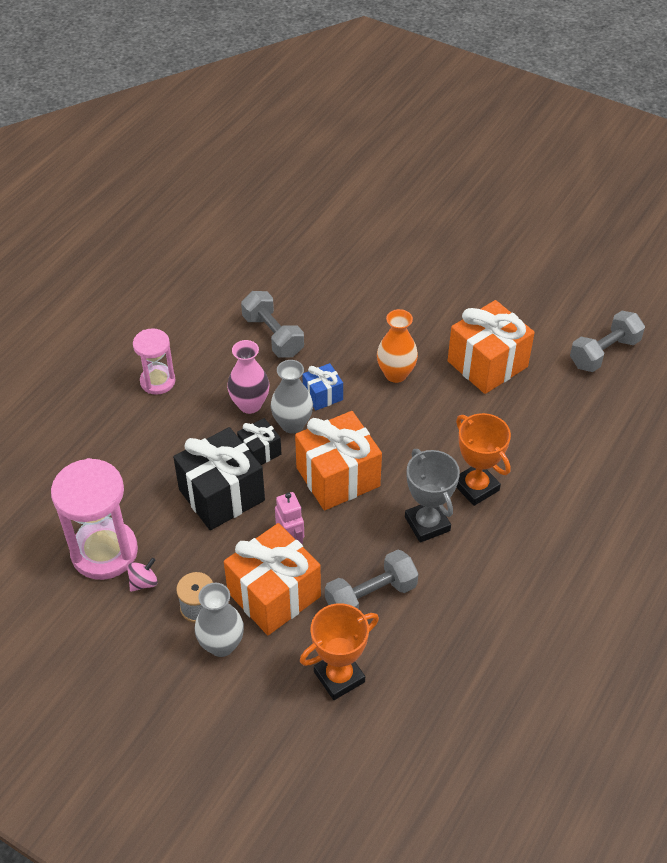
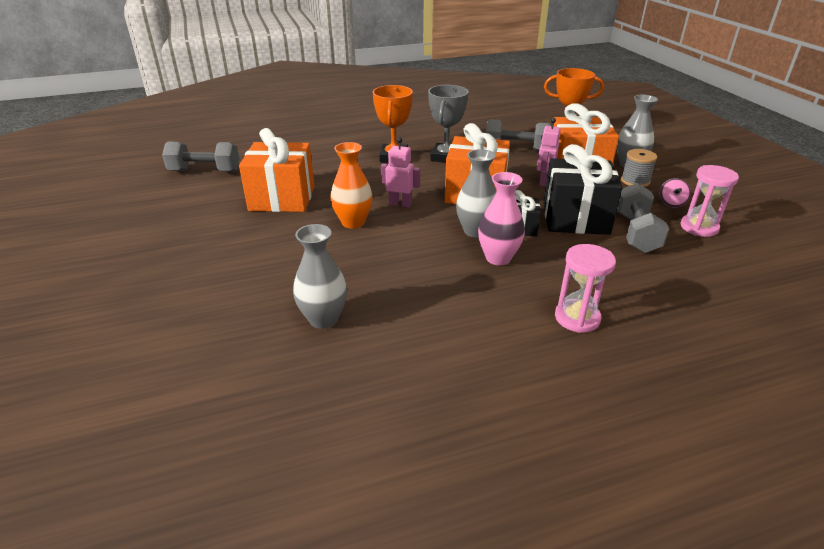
camera: 140 degrees left, 15 degrees down
(104, 552) = (699, 227): pink hourglass -> pink hourglass, size x0.59
(143, 582) = (671, 203): pink spinning top -> pink spinning top turned 75 degrees counterclockwise
(273, 336) = (416, 298): grey dumbbell -> grey dumbbell (635, 232)
(311, 290) = (323, 319): none -> grey vase
(323, 395) = (428, 236): blue gift -> none
(386, 419) = (400, 204): none -> pink robot

